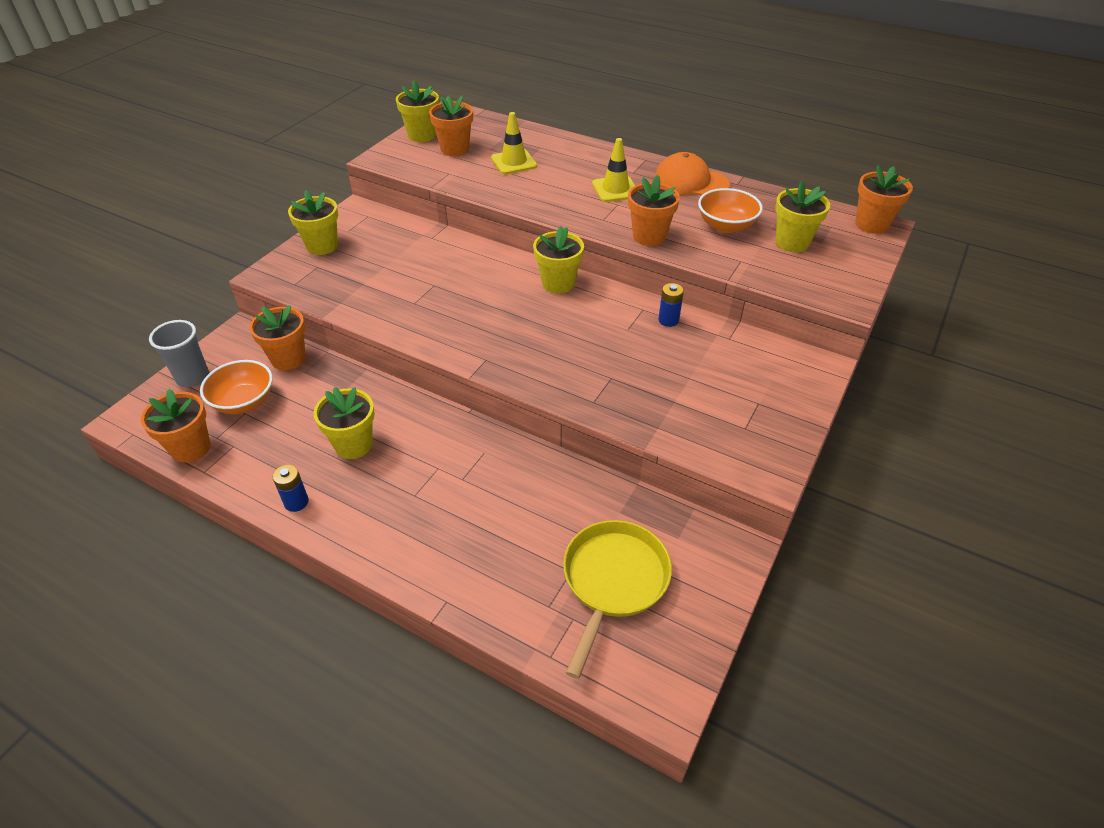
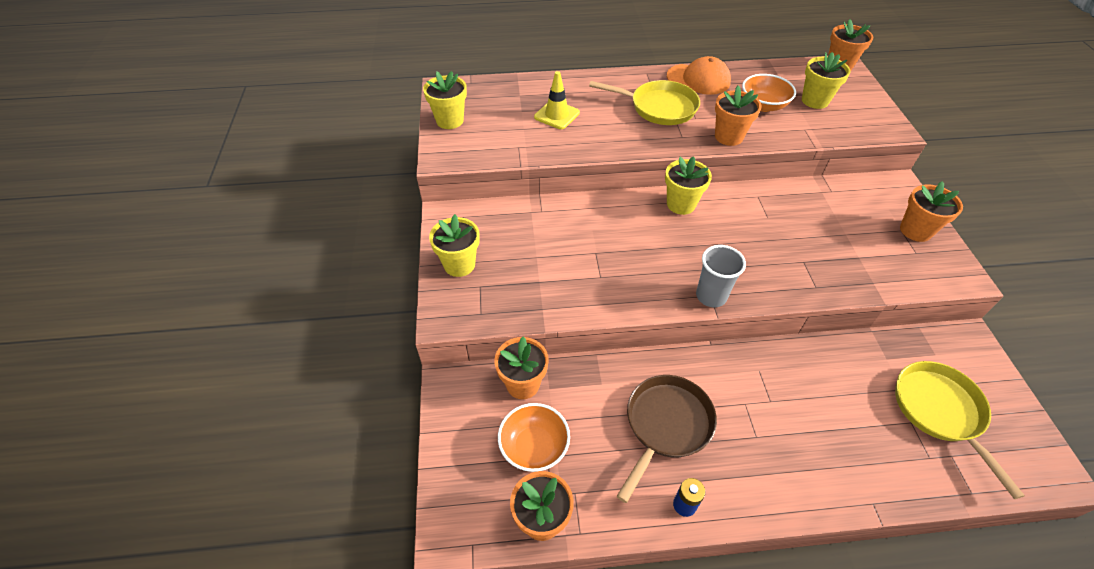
camera: 35 degrees left, 5 degrees up
(193, 377) = (460, 454): grey cup -> grey cup (711, 296)
(353, 444) = (666, 426): yellow flower pot -> brown pan
(454, 149) = (494, 122): orange flower pot -> orange flower pot (915, 230)
(615, 189) = (658, 107): yellow traffic cone -> yellow pan
(668, 320) = (783, 196): blue battery -> none
(690, 181) = (698, 79): orange cap -> orange cap turned 150 degrees counterclockwise

